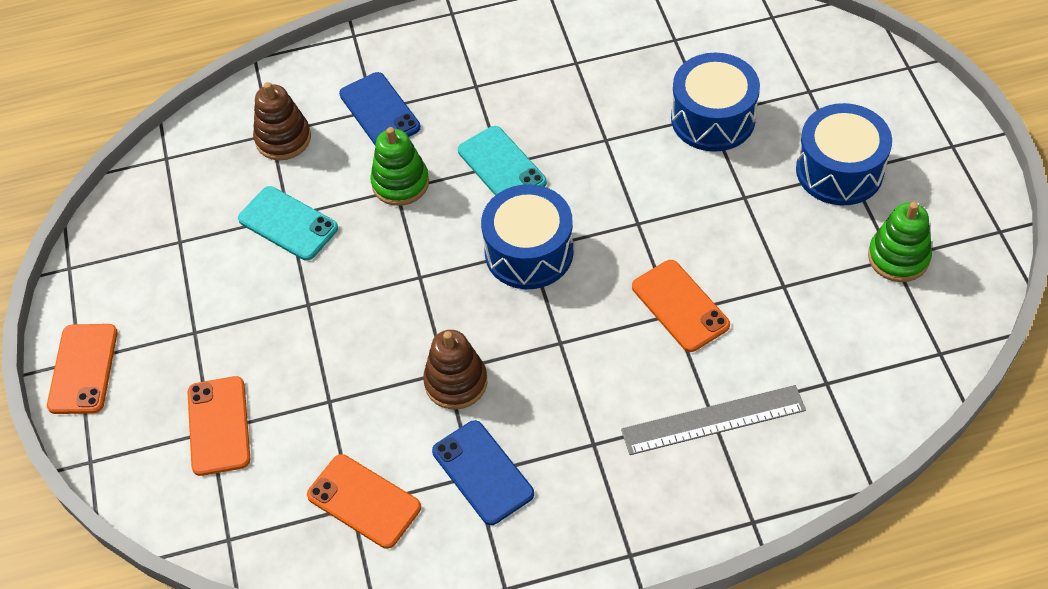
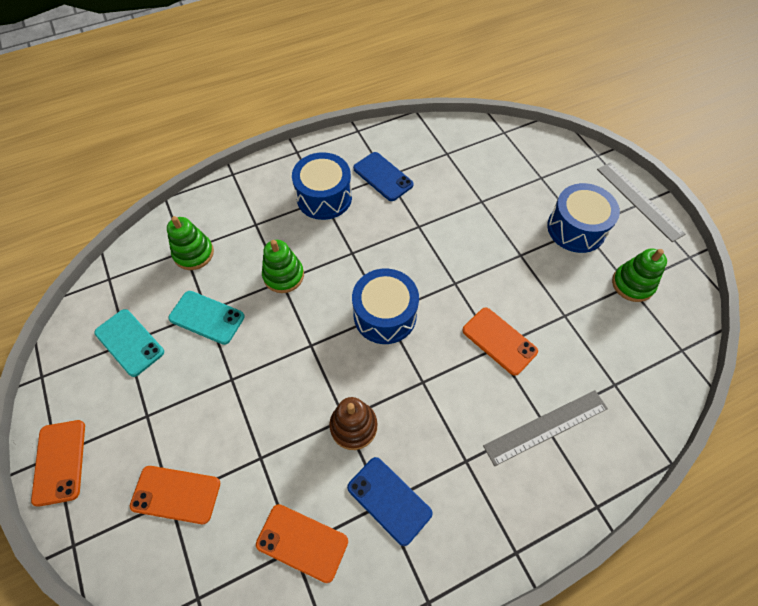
camera: 15 degrees left, 5 degrees up
(218, 426) = (176, 494): orange phone -> orange phone turned 60 degrees counterclockwise
(283, 139) = (194, 253): brown stacking toy -> green stacking toy
(380, 111) = (259, 225): blue phone -> blue phone (383, 176)
(502, 166) = (352, 254): turquoise phone -> turquoise phone (129, 342)
(713, 118) = (485, 203): blue drum -> blue drum (324, 197)
(951, 142) = (639, 201): none -> grey ruler

